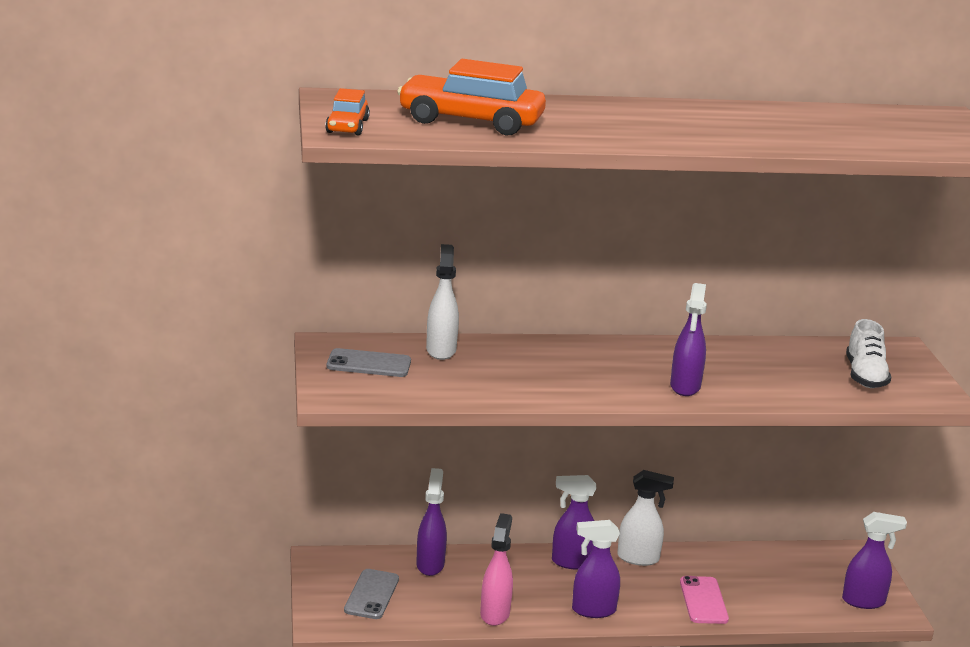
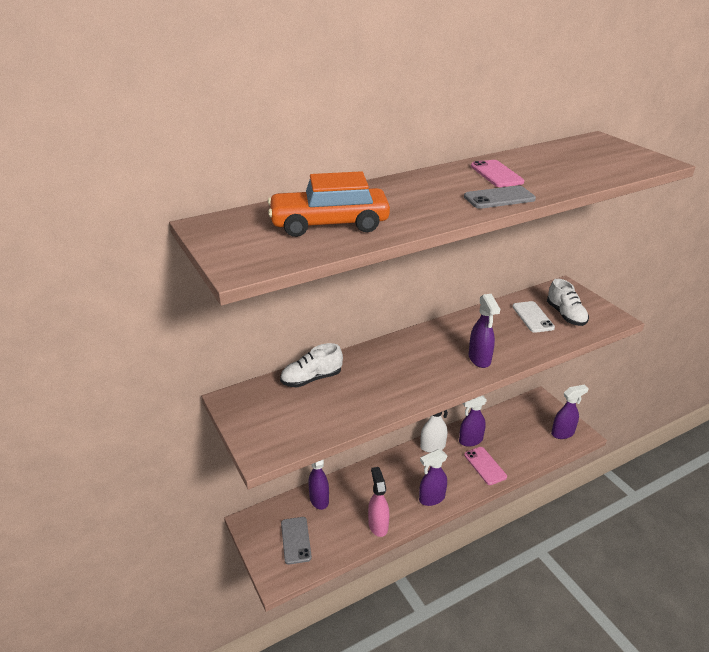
camera: 20 degrees left, 10 degrees up
(347, 126) = (240, 257): orange car -> none
(369, 364) = (271, 410): grey phone -> grey phone (499, 198)
(441, 350) = (311, 379): white spray bottle -> white shoe
(572, 562) = (399, 464): purple spray bottle -> purple spray bottle (470, 440)
(737, 119) = (496, 174): none -> pink phone
(811, 366) = (532, 317): none -> white phone

